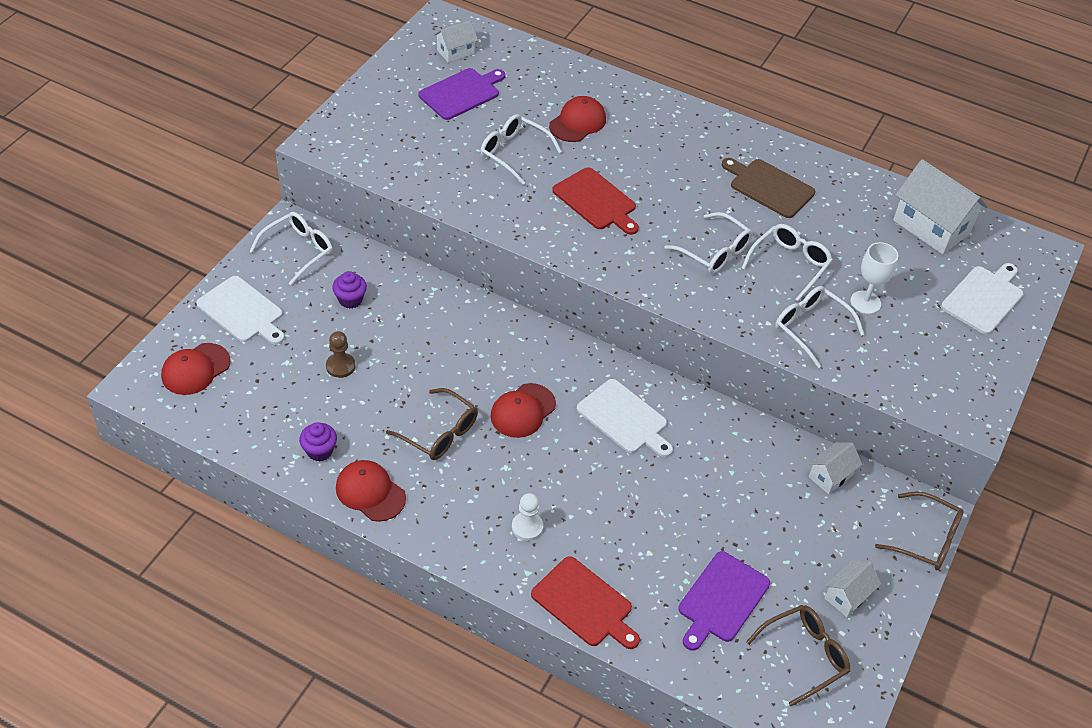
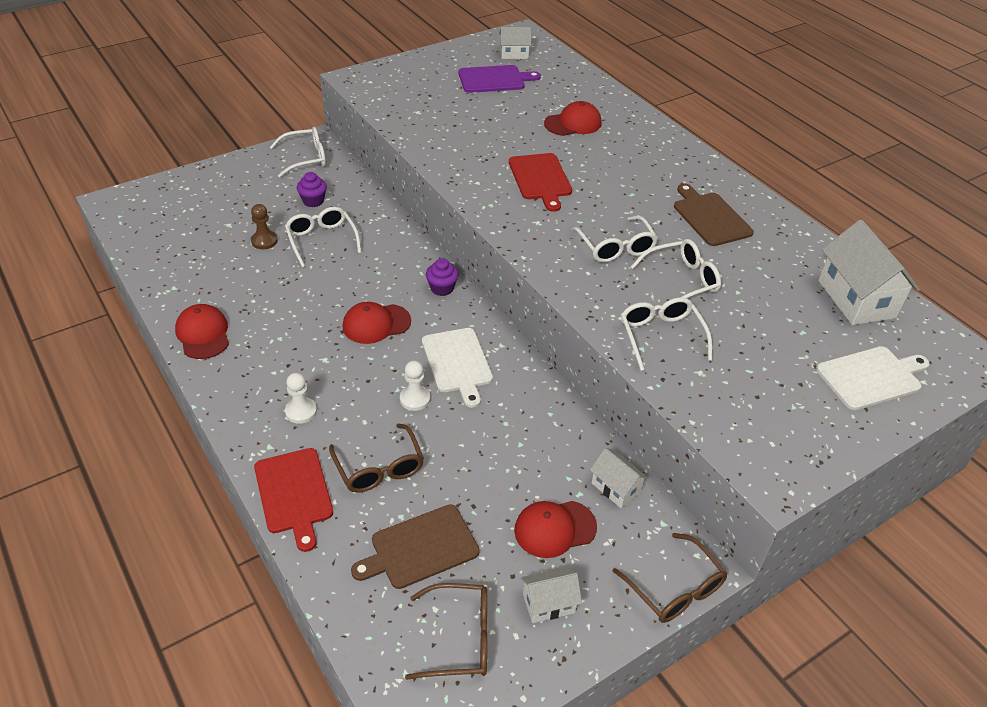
camera: 30 degrees right, 5 degrees down
(195, 369) = (161, 206): red cap -> red cap (554, 529)
(242, 311) = (229, 182): white cutting board -> none
(319, 451) = (194, 291): purple cupcake -> purple cupcake (442, 288)
(440, 433) = (295, 314): brown glasses -> brown glasses (379, 468)
(513, 153) = (500, 127): white glasses -> white glasses (321, 240)
(615, 470) = (415, 399): none -> white pawn
(721, 599) = (420, 548): purple cutting board -> brown cutting board
(830, 476) = (615, 488): white house -> white house turned 60 degrees clockwise
(865, 302) = (735, 336): white goblet -> none

